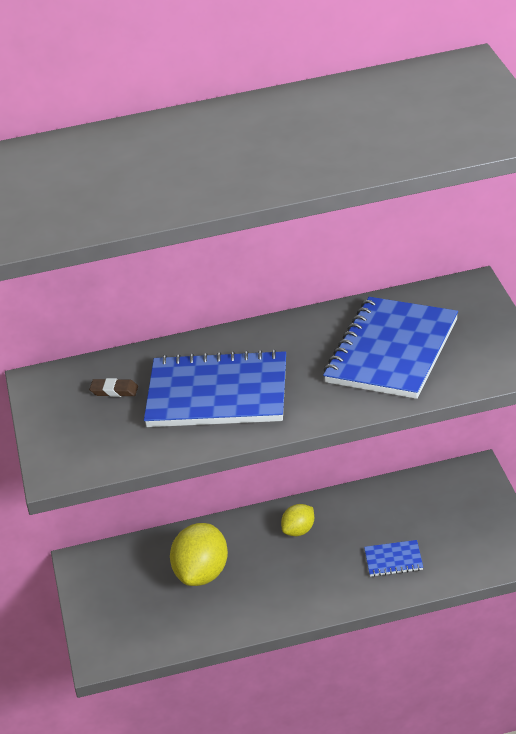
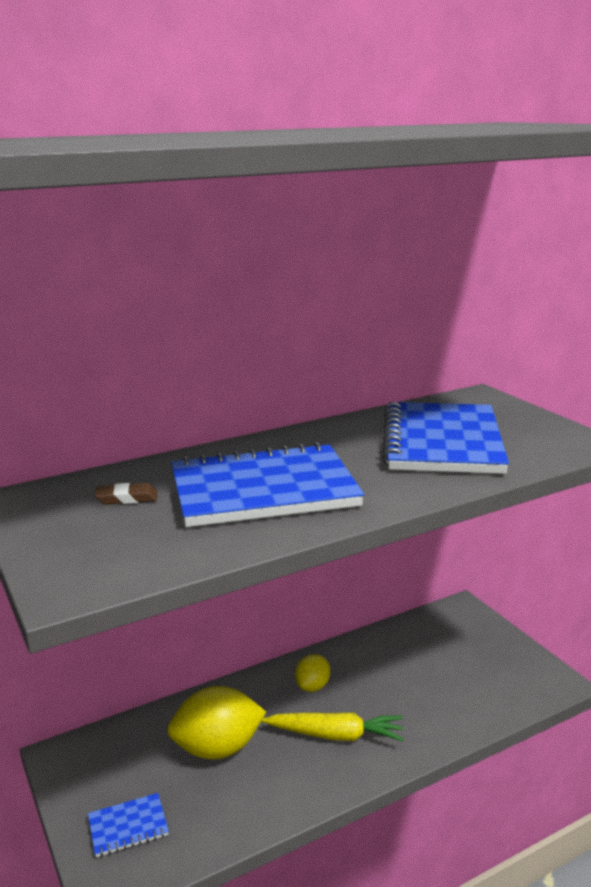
camera: 20 degrees left, 15 degrees down
(202, 574) = (218, 748): yellow lemon -> yellow lemon turned 75 degrees clockwise
(301, 576) = (336, 735): none -> yellow carrot
(393, 560) = (429, 703): blue notebook -> blue notebook (128, 827)

